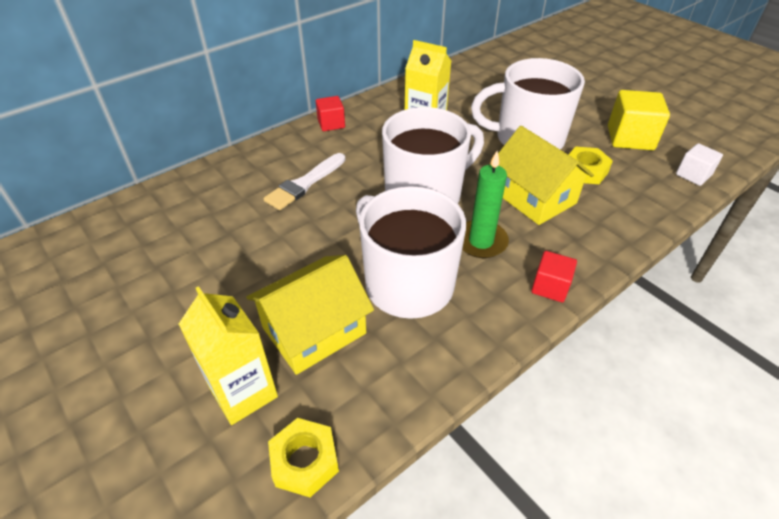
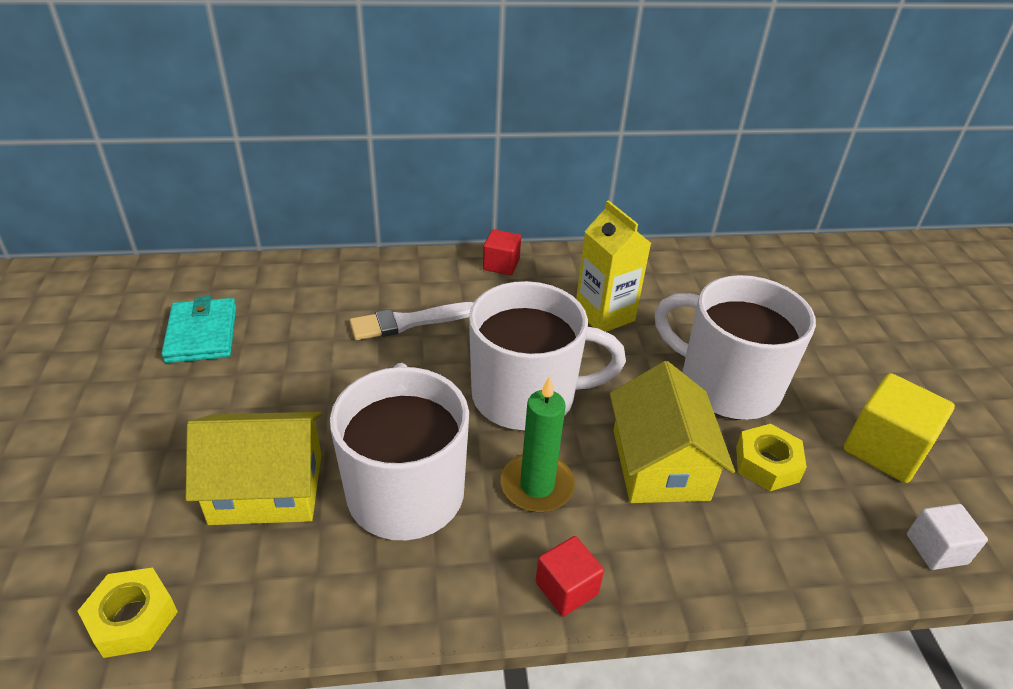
camera: 30 degrees right, 5 degrees down
(154, 257) = (201, 334): none -> turquoise wallet
(243, 392) = (148, 514): yellow carton -> none

